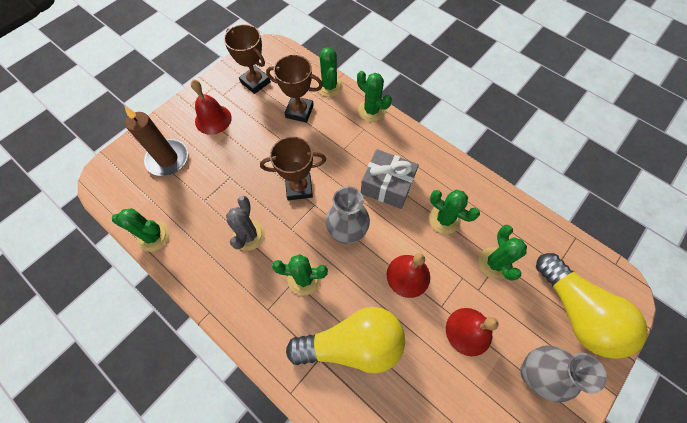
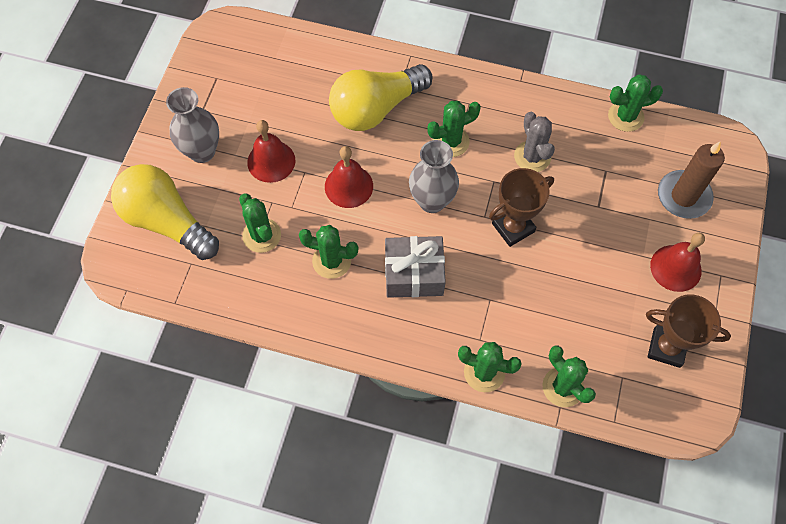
camera: 155 degrees right, 0 degrees up
(299, 111) = (577, 328): brown trophy -> none

